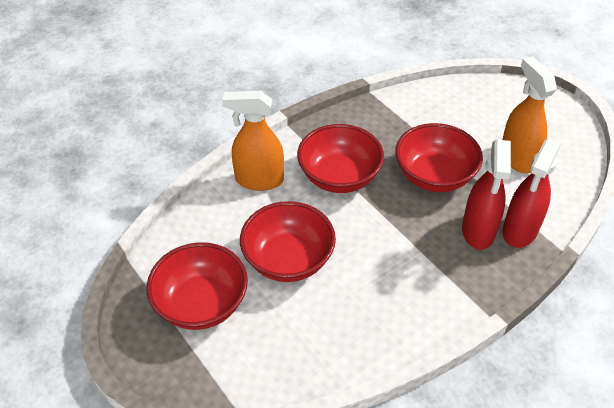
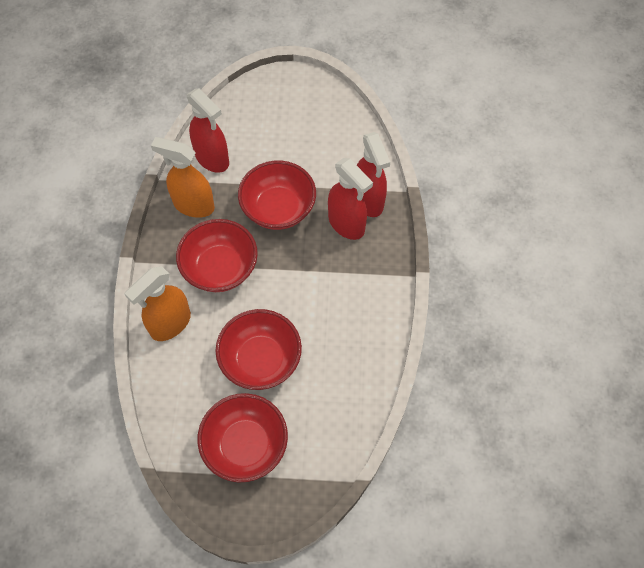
camera: 50 degrees left, 15 degrees up
(425, 107) = (212, 159): none -> red spray bottle
(517, 158) = (312, 146): orange spray bottle -> orange spray bottle (193, 205)

